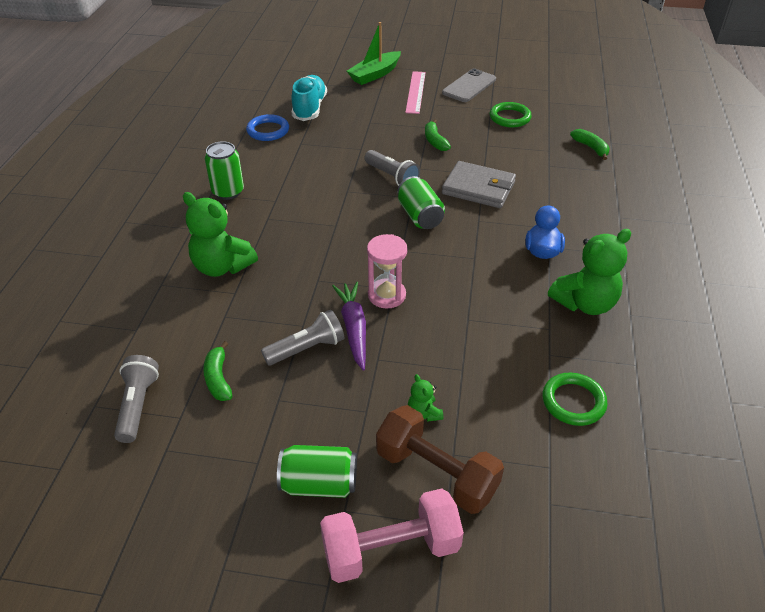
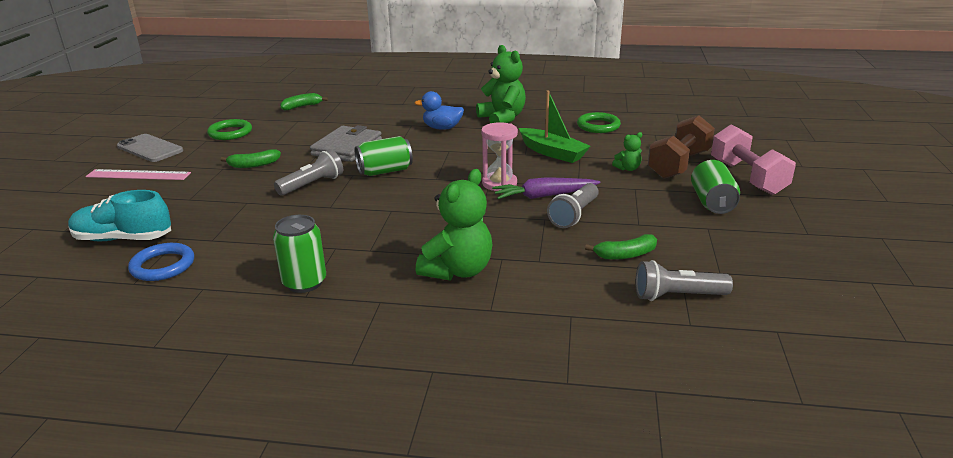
camera: 90 degrees left, 15 degrees down
(307, 349) = (574, 215): grey flashlight -> grey flashlight turned 120 degrees counterclockwise
(375, 74) = (69, 199): green boat -> green boat (552, 153)

